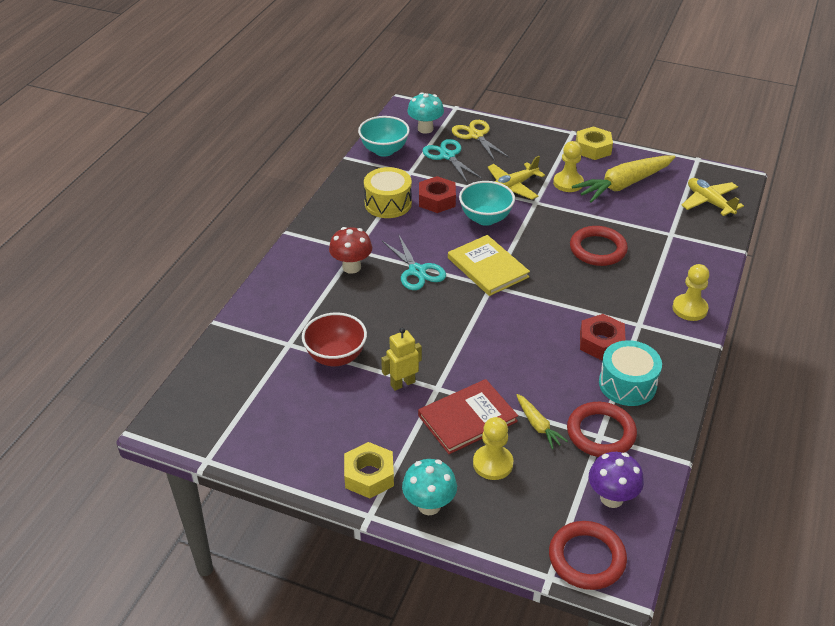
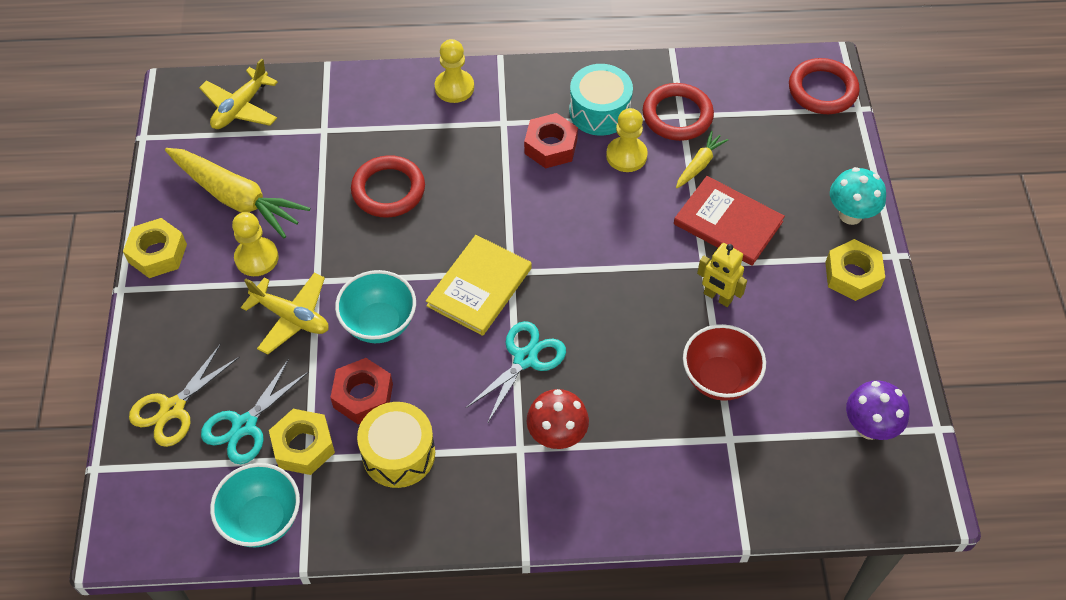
camera: 115 degrees left, 15 degrees up
(419, 172) = (303, 446): none -> yellow nut
(425, 129) = (177, 486): turquoise mushroom -> none
(493, 463) = (770, 184): yellow pawn -> yellow pawn (626, 155)
(611, 498) = (748, 89): purple mushroom -> purple mushroom (869, 427)

